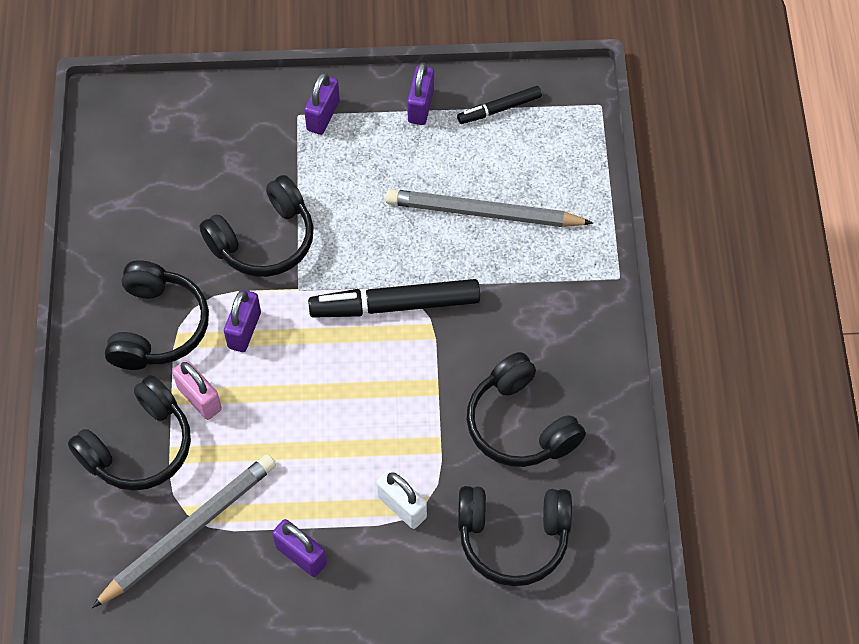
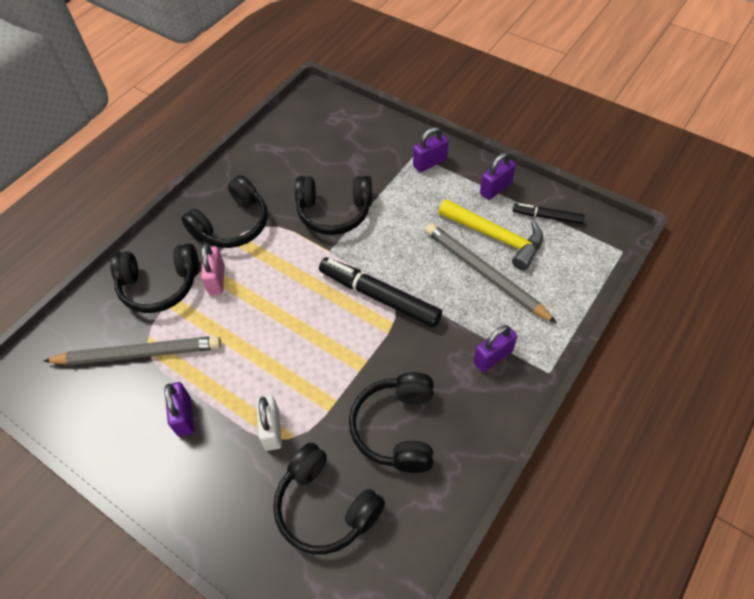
camera: 40 degrees right, 5 degrees down
(244, 330) = (277, 256): purple padlock -> purple padlock (493, 357)
(464, 164) = (496, 237): none -> yellow hammer

